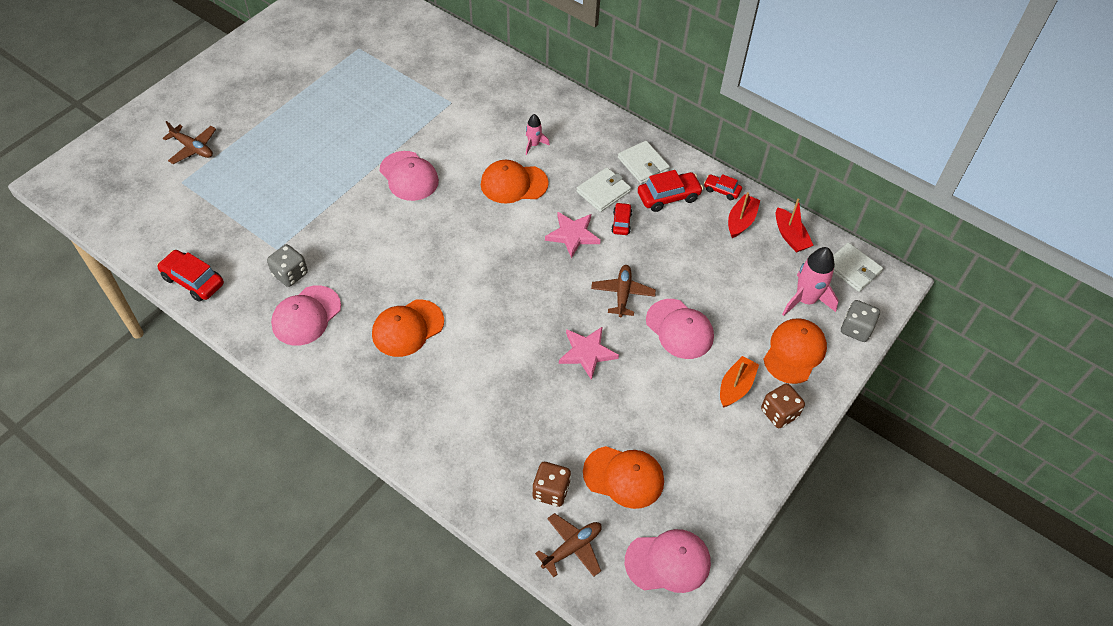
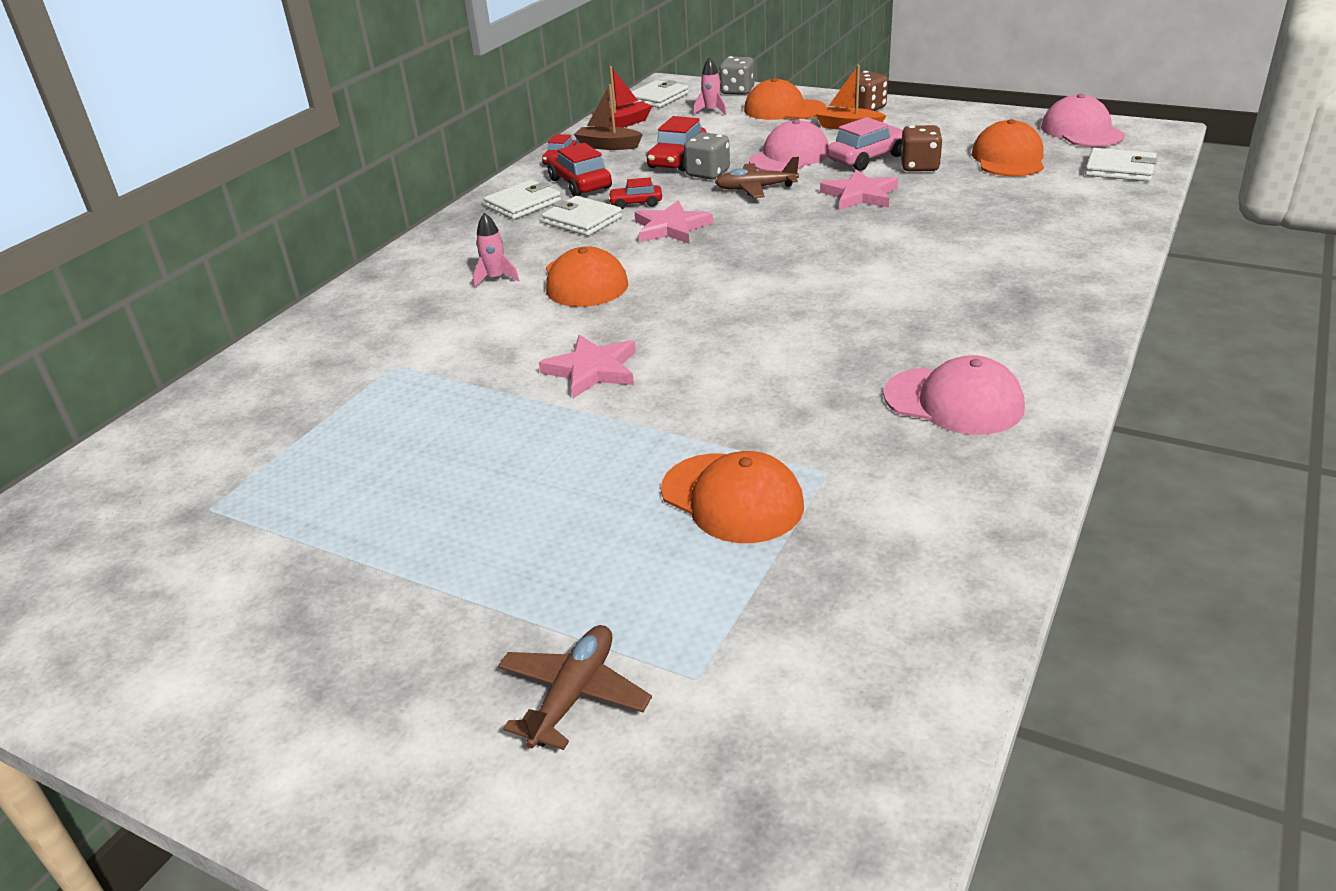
camera: 95 degrees left, 20 degrees down
(193, 281) = (970, 559): red car -> red car (678, 160)
(290, 274) = (877, 440): grey dice -> grey dice (707, 173)
(407, 328) = (910, 310): orange cap -> orange cap (732, 498)
(409, 176) = (592, 370): pink cap -> pink star
(551, 491) = (1065, 187): brown dice -> brown dice (919, 166)
(572, 548) = (1120, 169): brown plane -> white wallet
(658, 379) = (867, 158): none -> pink car
(741, 221) = (608, 146): red boat -> brown boat
(805, 300) = (711, 111): pink rocket -> pink rocket, size x0.55

